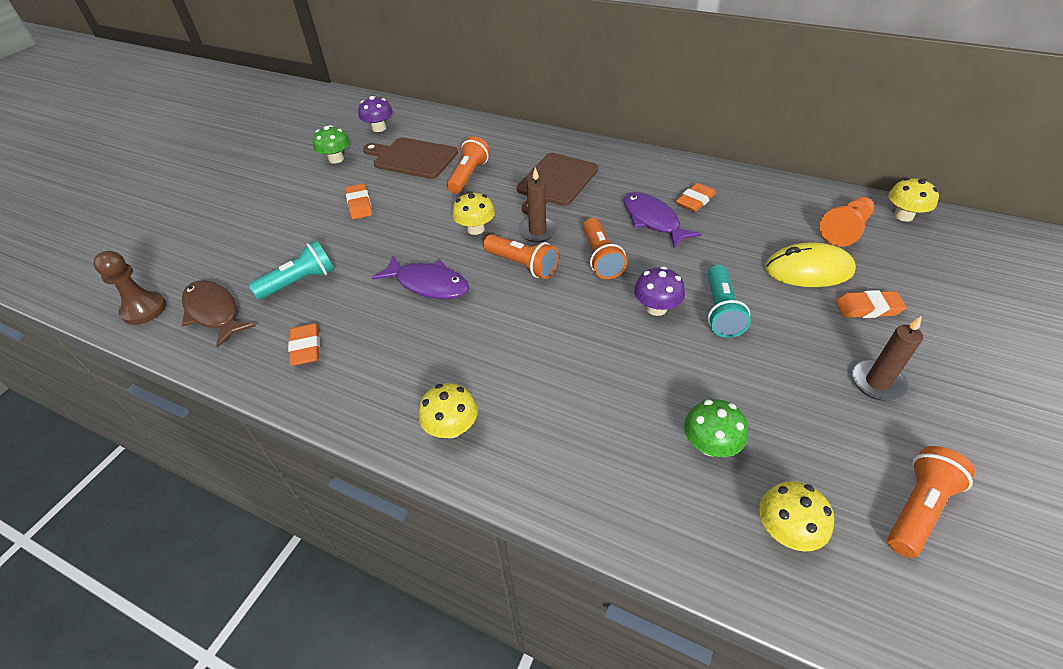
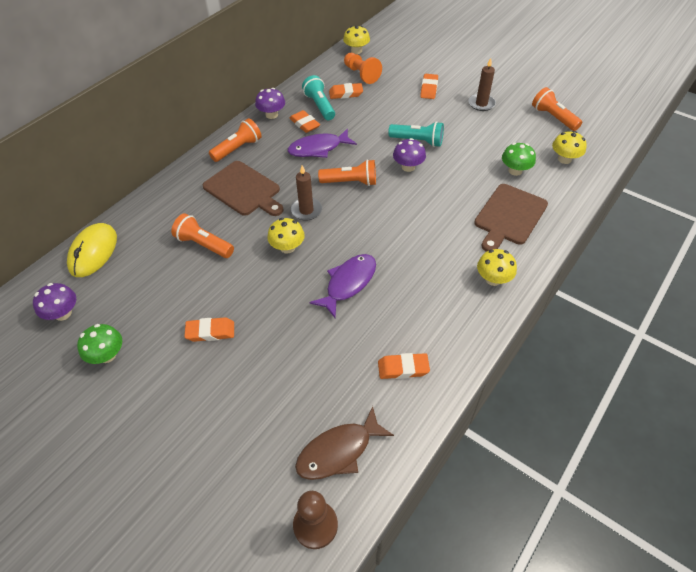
camera: 80 degrees left, 5 degrees up
(299, 282) = (316, 379): turquoise flashlight -> turquoise flashlight (320, 106)
(412, 158) = (147, 285): brown cutting board -> brown cutting board (509, 216)
(522, 265) = (344, 224): orange flashlight -> orange flashlight (238, 149)
(697, 173) = (271, 115): none -> purple mushroom
(786, 223) = (346, 93): none -> orange eraser
(808, 270) = (392, 99): yellow mouse -> yellow mouse (93, 252)

